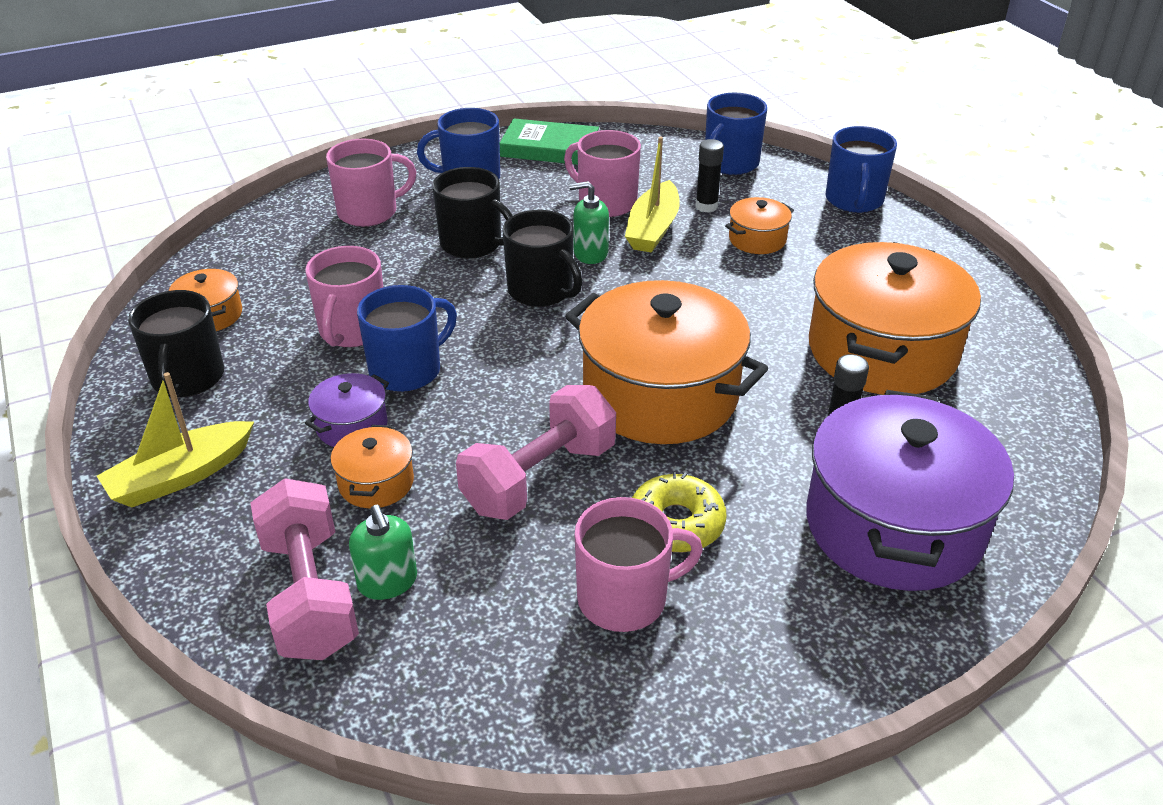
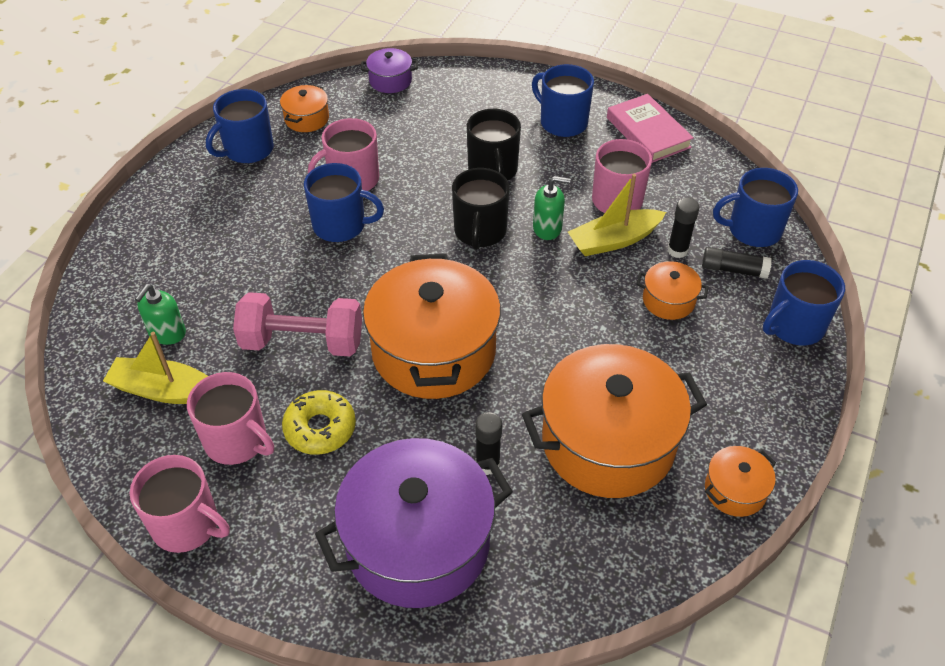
camera: 50 degrees right, 10 degrees up
(180, 476) = (174, 203): yellow boat -> yellow boat (164, 390)
(187, 378) = (247, 150): black mug -> blue mug
(309, 594) = (134, 309): pink dumbbell -> none
(352, 426) = (271, 237): purple pot -> purple pot (390, 81)
(369, 212) = (472, 107): pink mug -> pink mug (187, 525)
(376, 483) = (236, 277): orange pot -> orange pot (735, 490)
(549, 148) = (648, 132): green book -> pink book
(590, 253) = (547, 228): green soap dispenser -> green soap dispenser turned 135 degrees clockwise
(762, 193) = (733, 270): none -> black glue stick

